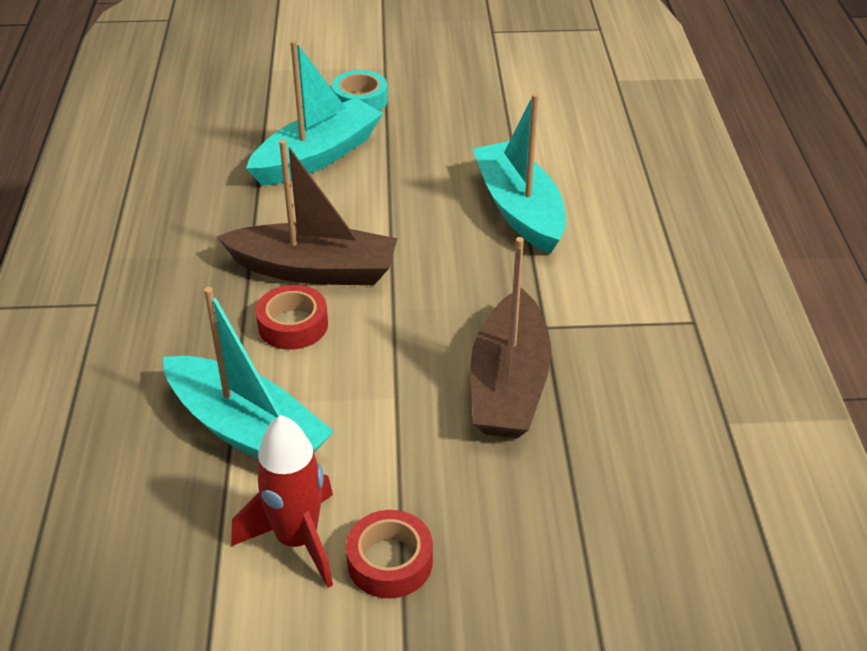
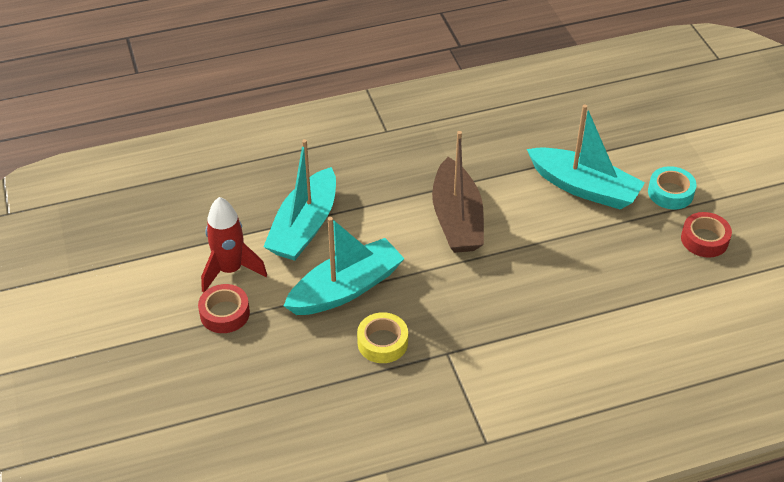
camera: 75 degrees right, 5 degrees up
(293, 325) = (399, 222): red tape -> red tape (704, 239)
(509, 384) = (382, 342): brown boat -> yellow tape
(519, 209) = (575, 316): turquoise boat -> turquoise boat (346, 288)

